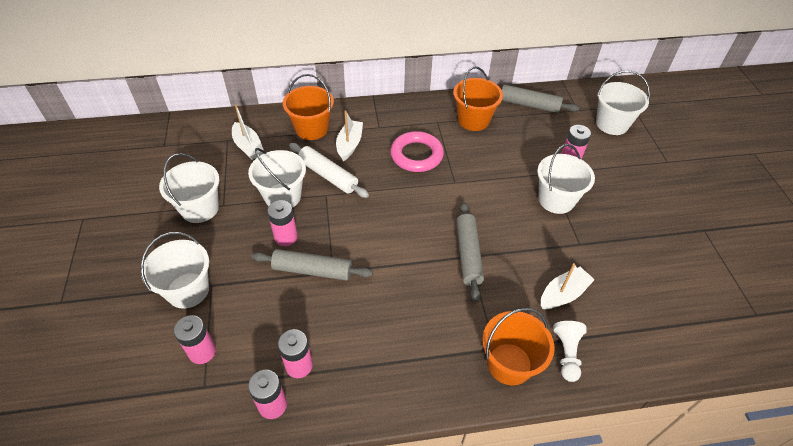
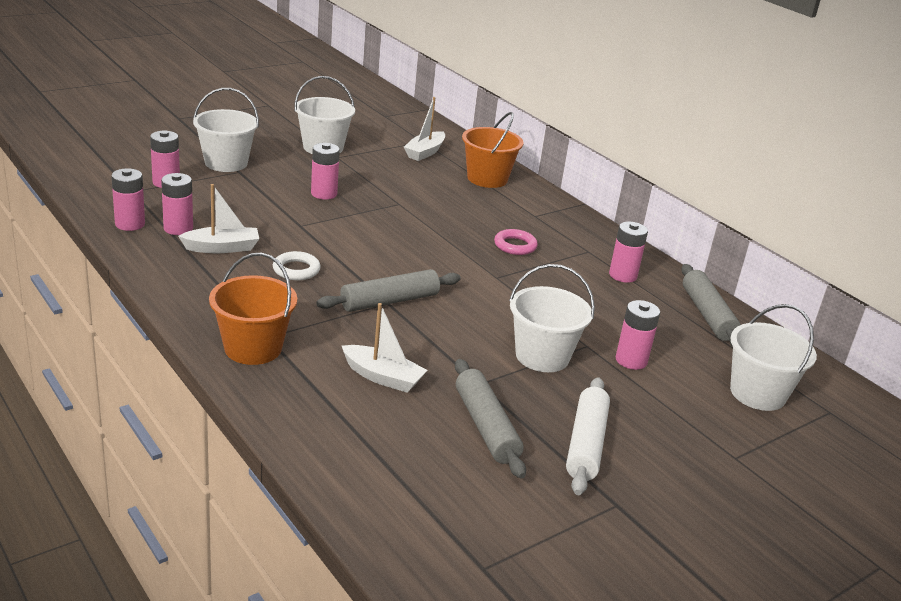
camera: 60 degrees right, 20 degrees down
(283, 196) = (375, 182): white bucket -> none
(312, 270) = (293, 214): grey rolling pin -> grey rolling pin (486, 426)
(328, 175) = (428, 200): white rolling pin -> white rolling pin (586, 444)
(349, 144) = (487, 203): white boat -> white boat (222, 248)
(403, 298) = (296, 270): none -> white ring
(416, 155) = (515, 246): pink ring -> pink ring, size x0.61
(473, 120) = (623, 275): orange bucket -> pink battery
(567, 354) = (293, 388): white pawn -> none

